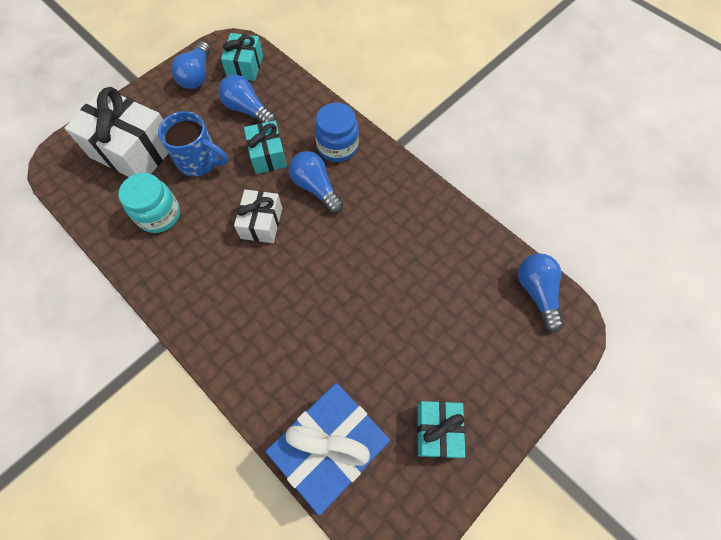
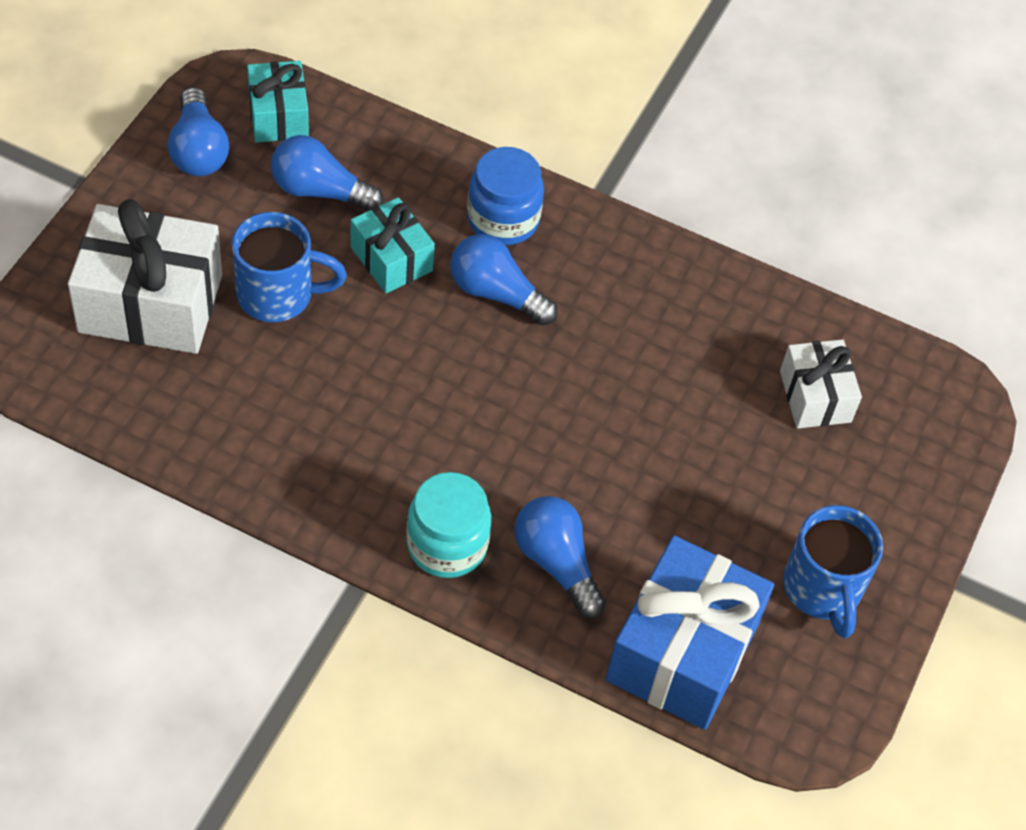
camera: 25 degrees left, 10 degrees down
(159, 215) = (252, 396): turquoise jar -> turquoise jar (447, 545)
(261, 223) = (432, 369): white gift -> white gift (815, 396)
(437, 431) = (822, 589): turquoise gift -> blue mug
(537, 292) = (896, 368): blue light bulb -> blue light bulb (556, 563)

